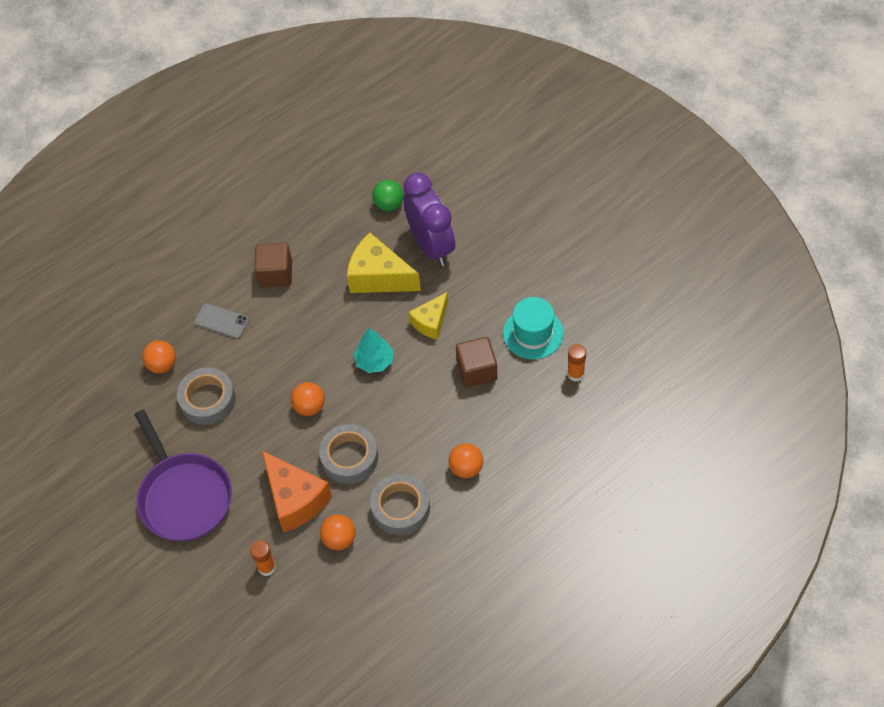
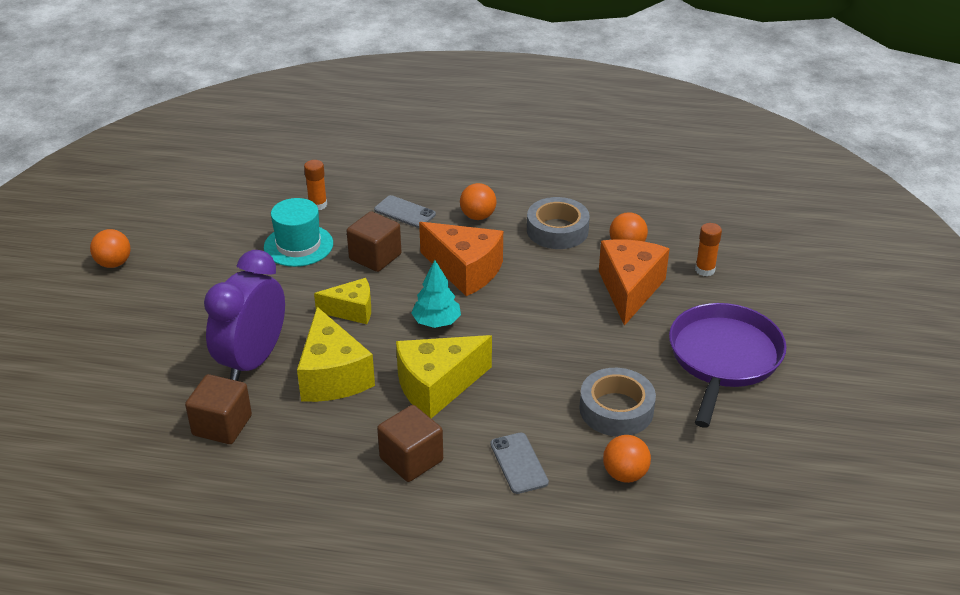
camera: 135 degrees left, 20 degrees down
(310, 407) = (534, 335): orange ball -> orange ball (114, 263)
(317, 323) = (437, 387): none -> yellow cheese
(349, 457) = (551, 282): grey tape -> none
(389, 204) = (222, 425): green ball -> brown cube
(411, 414) = (465, 270): none -> orange cheese
(515, 423) = (404, 212): none -> grey phone

